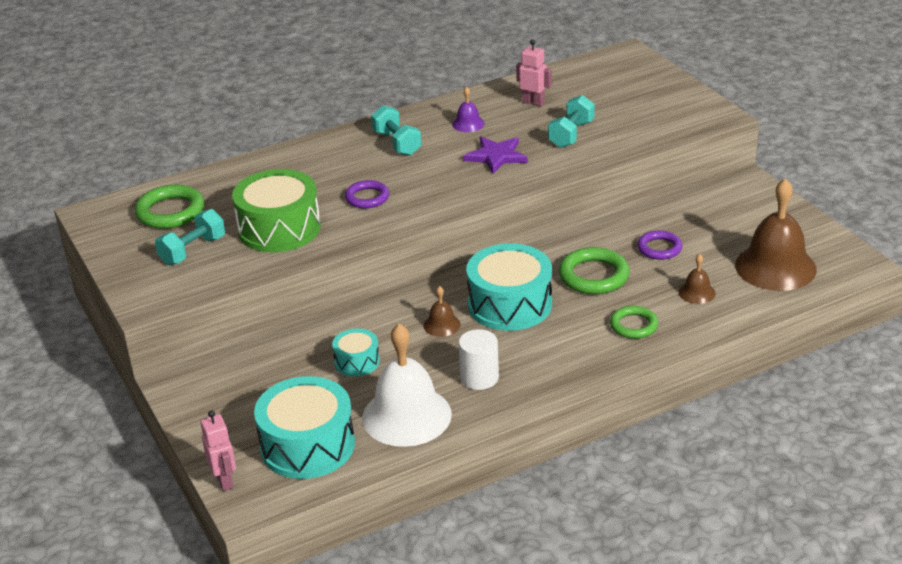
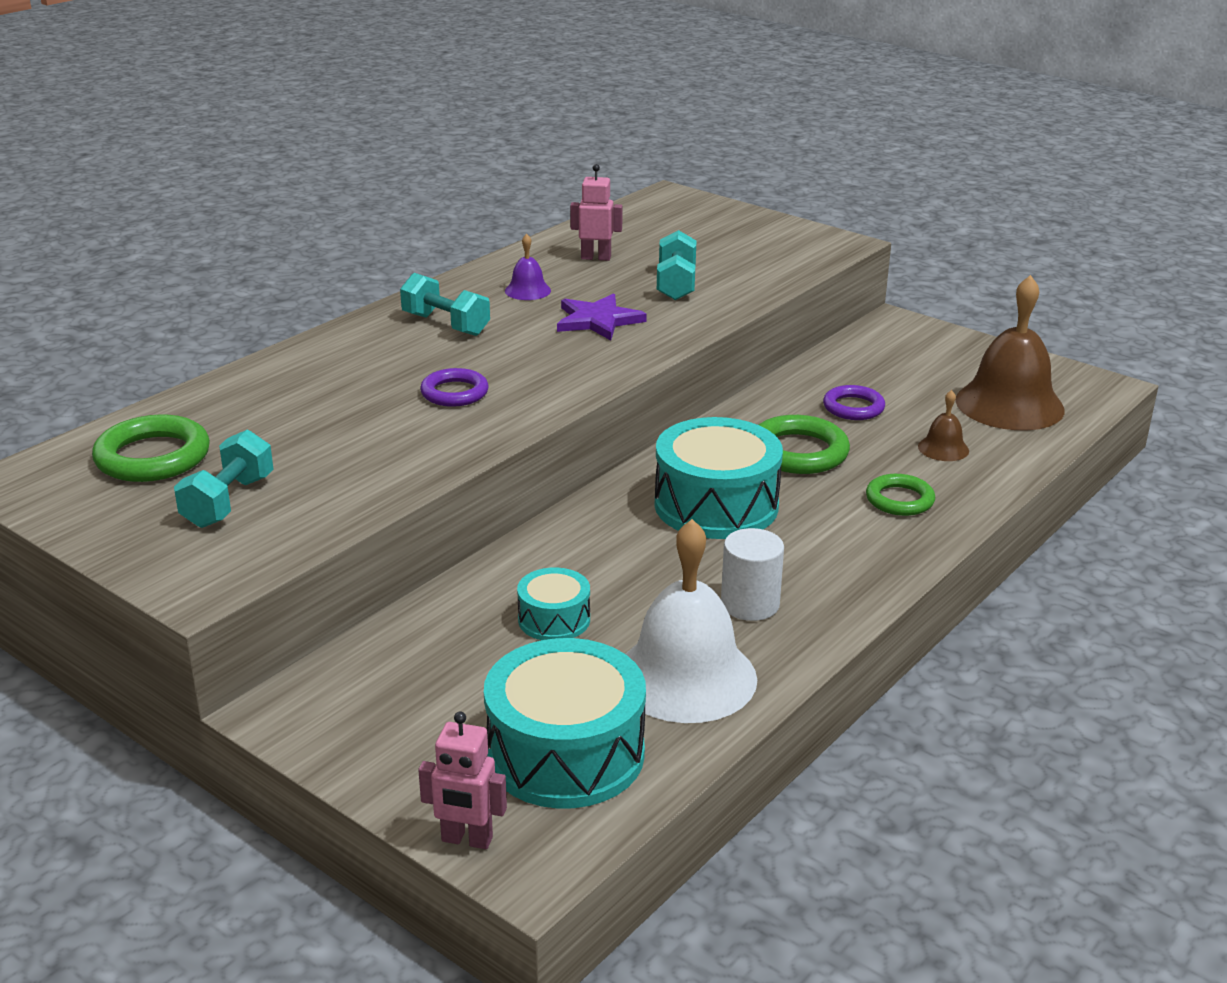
camera: 25 degrees left, 5 degrees down
(225, 481) = (467, 840): pink robot -> pink robot turned 150 degrees clockwise
(279, 228) = (349, 451): green drum -> none
(442, 325) = (642, 548): brown bell -> none

